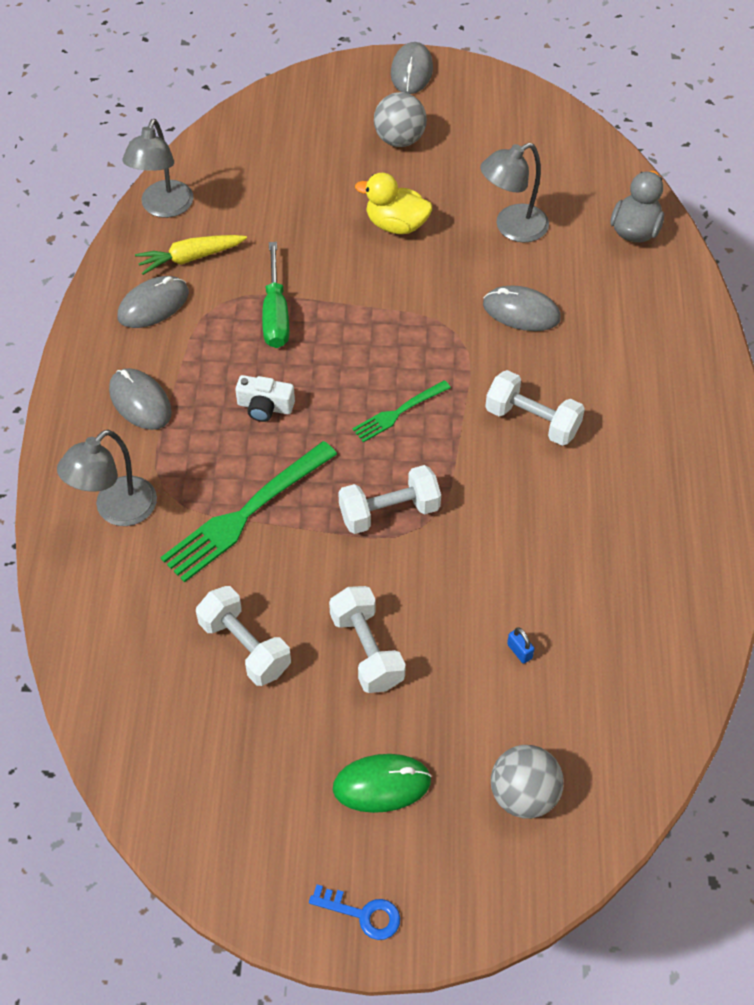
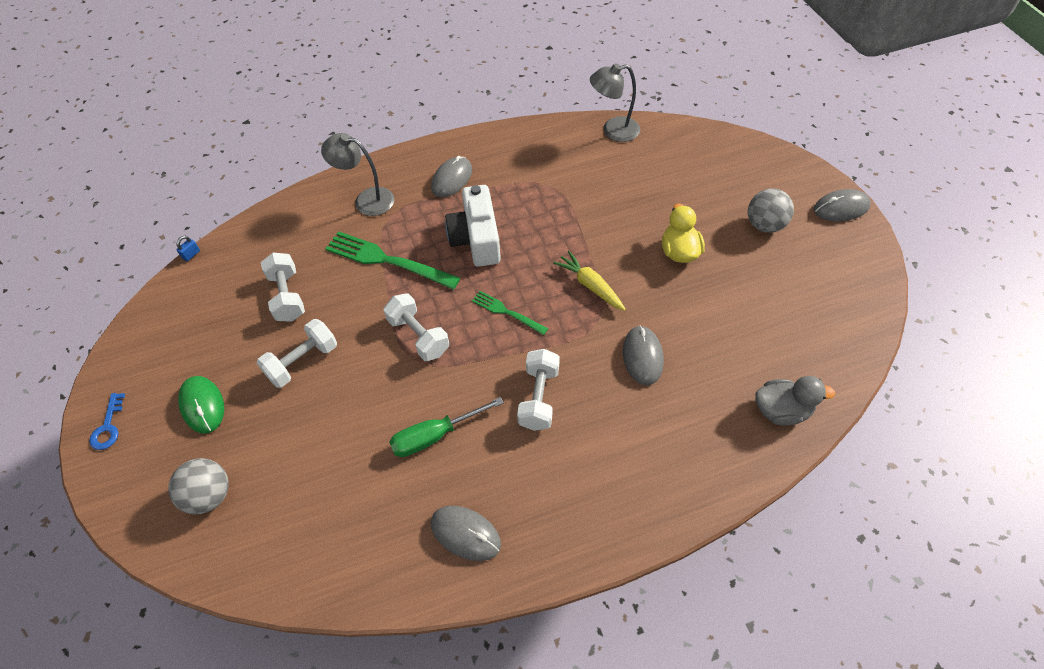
camera: 70 degrees right, 0 degrees up
(153, 305) = (530, 156): grey mouse -> grey mouse (465, 534)
(190, 258) = (579, 158): yellow carrot -> yellow carrot (590, 285)
(245, 646) = (287, 296): white dumbbell -> white dumbbell turned 45 degrees counterclockwise
(265, 407) = (476, 239): white camera -> white camera, size x1.88
(276, 314) = (557, 216): green screwdriver -> green screwdriver (435, 436)
(512, 228) = (724, 323): grey lamp -> none
(519, 651) = (327, 455): blue padlock -> blue padlock (191, 254)

